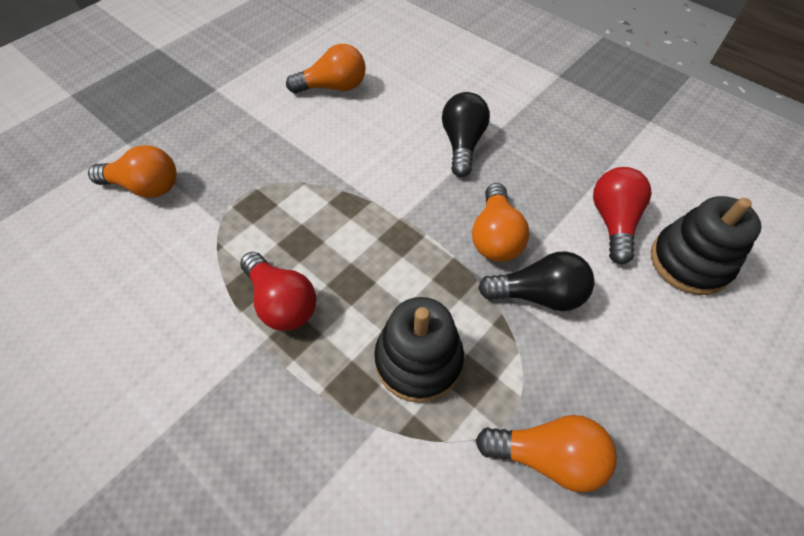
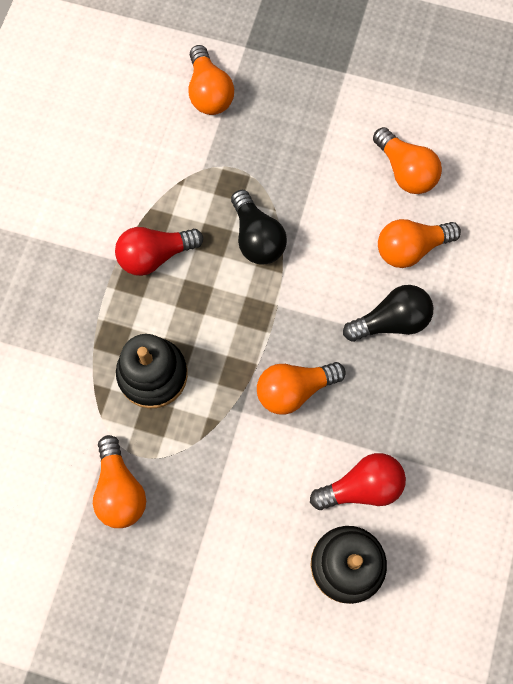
camera: 65 degrees right, 15 degrees up
(282, 302) = (155, 256): red light bulb -> red light bulb turned 45 degrees clockwise
(403, 109) = (410, 248): none -> orange light bulb
(538, 294) = (251, 444): black light bulb -> black light bulb (257, 238)

